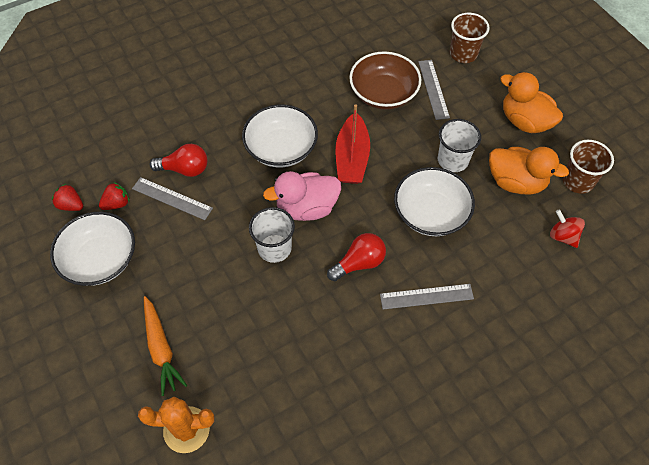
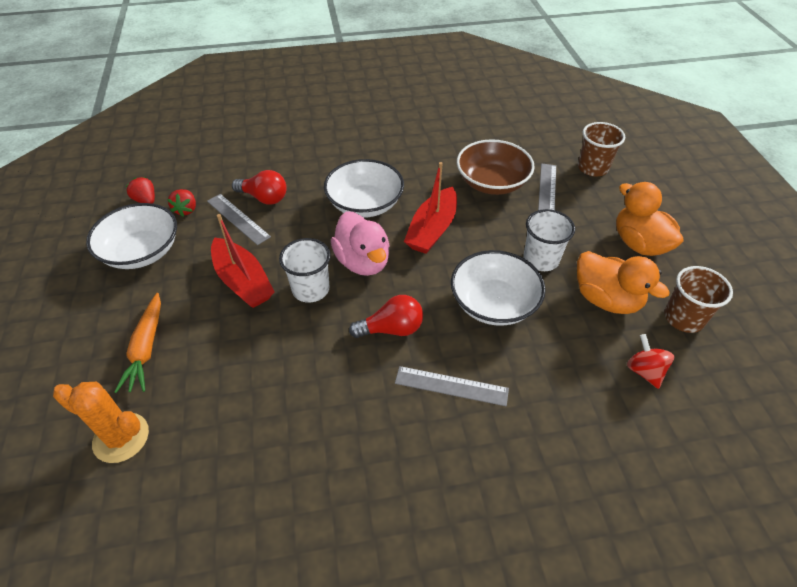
camera: 20 degrees right, 10 degrees down
(117, 204) = (186, 210): red strawberry -> red strawberry turned 105 degrees clockwise
(211, 259) = (243, 281): none -> red boat
(306, 208) = (363, 262): pink duck -> pink duck turned 120 degrees counterclockwise

